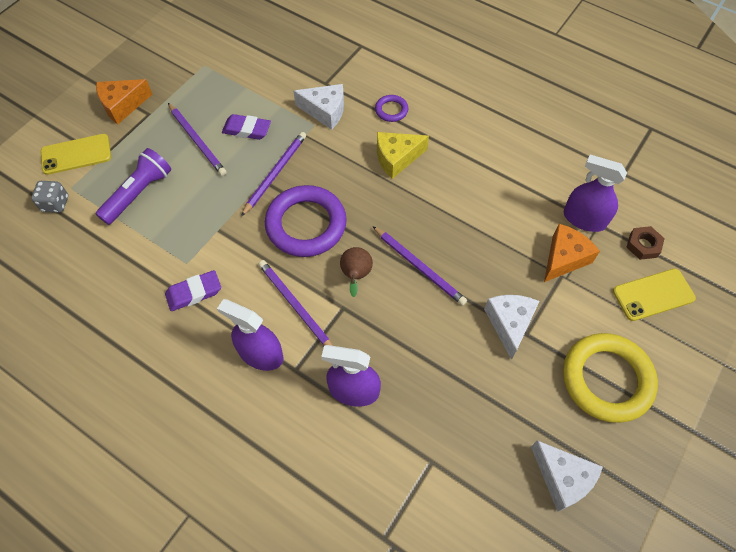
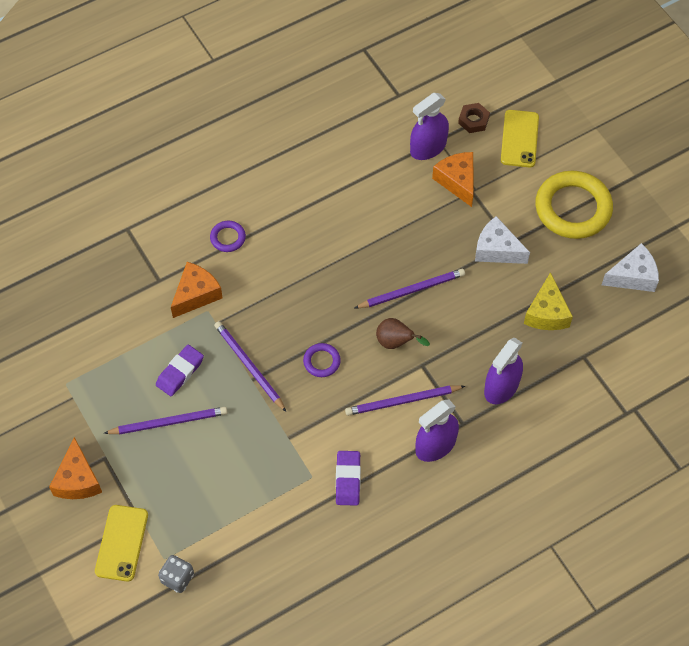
camera: 65 degrees left, 0 degrees up
(138, 193) = (207, 496): purple flashlight -> none
(306, 224) = (321, 361): purple ring -> purple ring, size x0.46
(325, 111) = (196, 294): white cheese -> orange cheese
(396, 158) = (287, 258): yellow cheese -> yellow cheese (546, 313)

